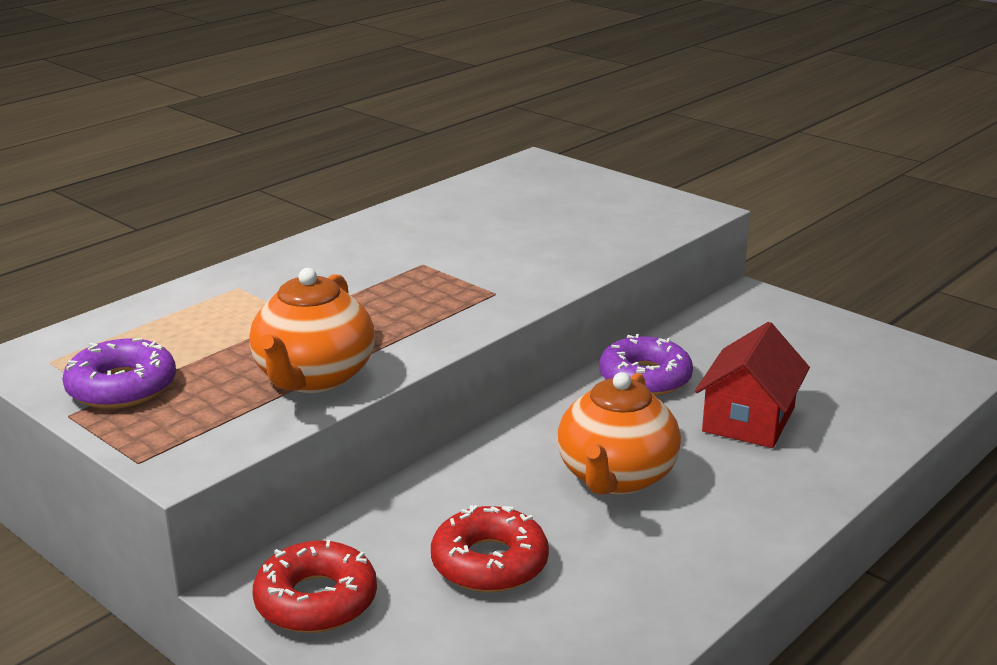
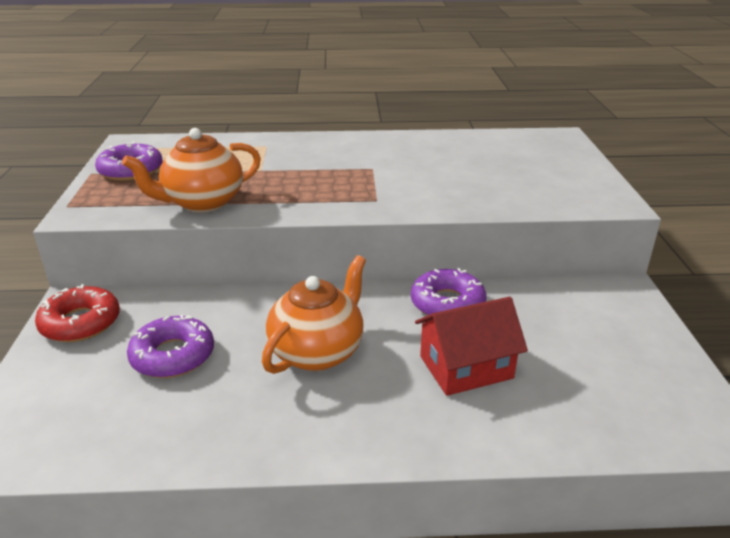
camera: 45 degrees right, 5 degrees up
(489, 562) = (173, 356): red donut -> purple donut
(615, 477) = (318, 352): orange teapot -> orange teapot turned 150 degrees clockwise

